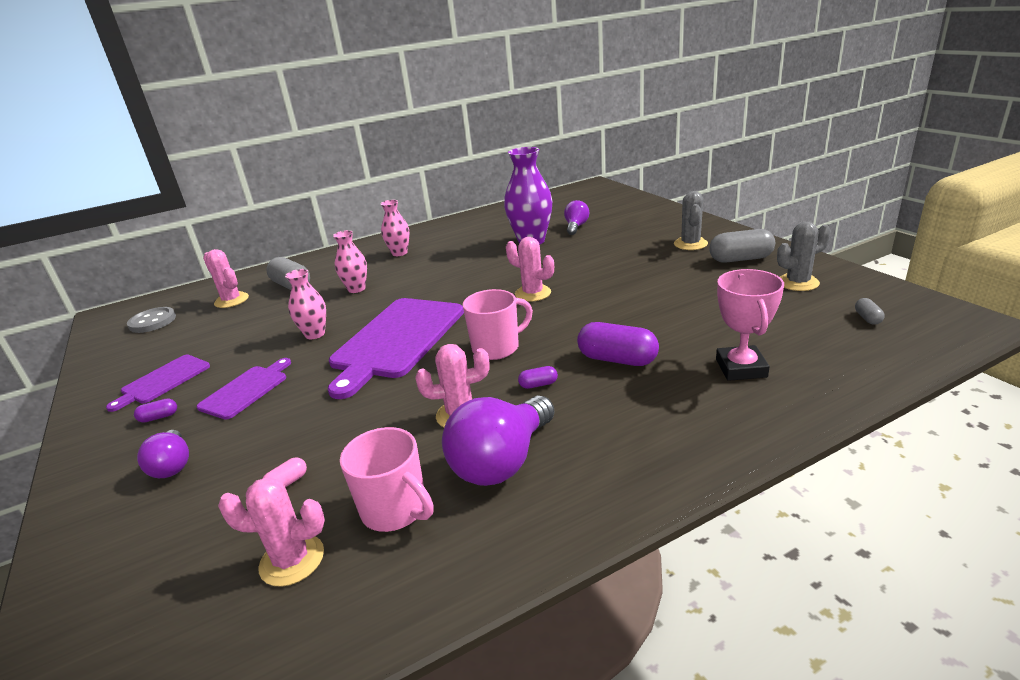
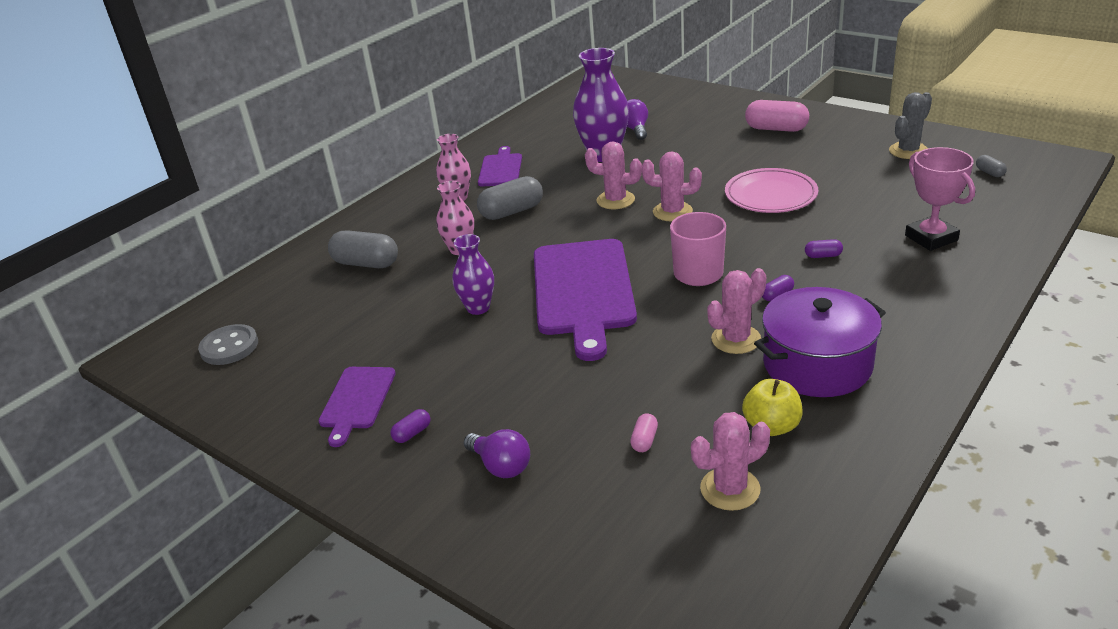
camera: 25 degrees left, 5 degrees up
(231, 300) = (307, 298): pink cactus -> pink cactus (615, 200)
(246, 390) = (478, 381): purple cutting board -> purple cutting board (500, 169)
(315, 334) = (478, 308): pink vase -> purple vase
(395, 510) = (771, 426): pink mug -> yellow apple
(502, 461) = (817, 364): purple light bulb -> purple pot
(617, 359) = (823, 256): purple capsule -> purple capsule, size x0.47
(627, 296) = (770, 195): none -> pink plate
(690, 244) = (776, 129): grey cactus -> pink capsule
(740, 259) = (838, 137): grey capsule -> grey capsule (512, 212)

